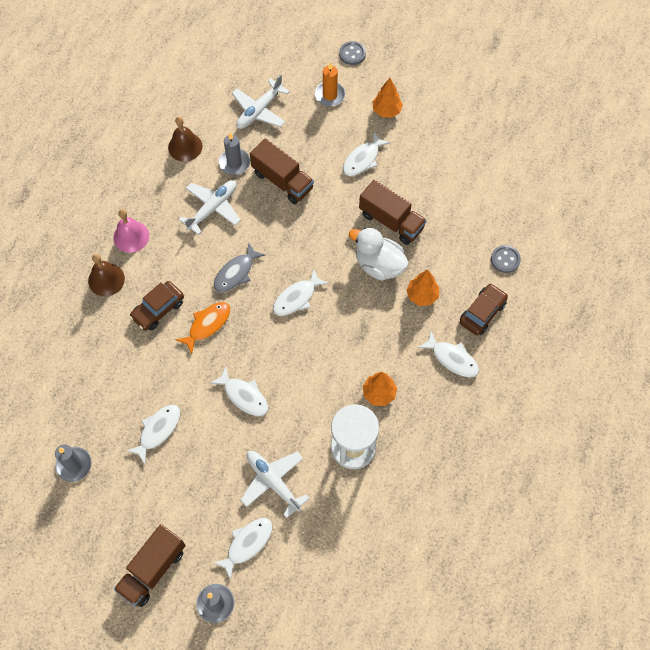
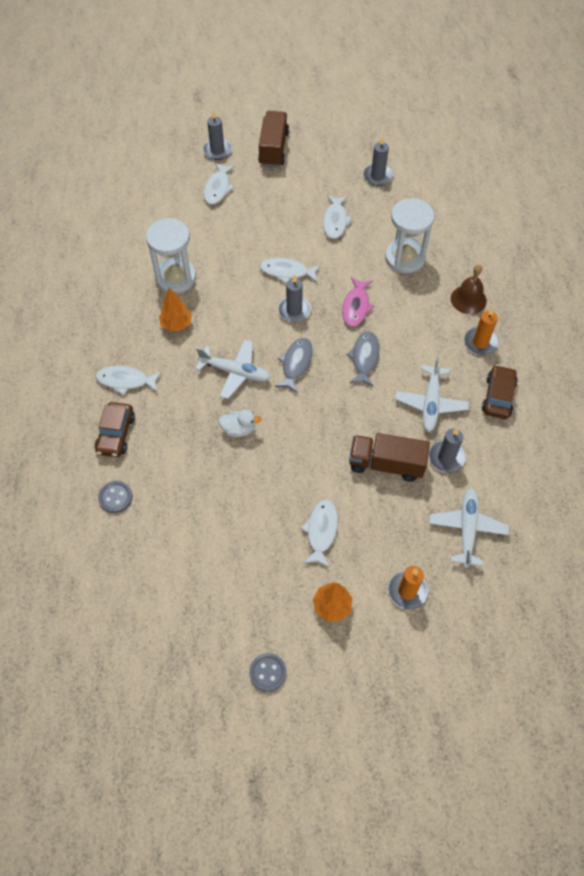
camera: 150 degrees right, 5 degrees down
(126, 351) = (405, 258): none -> white hourglass
(131, 236) = (480, 342): pink bell -> orange candle
(158, 309) = (406, 298): brown car -> brown car (498, 397)
(185, 146) = (506, 449): brown bell -> none
(207, 325) = (356, 306): orange fish -> pink fish
(264, 350) = (294, 310): none -> grey candle
(273, 482) = (224, 230): white plane -> white plane (235, 372)
(297, 298) = (296, 364): white fish -> grey fish
(352, 54) = (419, 663): grey button -> grey button (268, 672)
(379, 265) = (239, 429): white duck -> white duck, size x0.59
(391, 221) = (252, 478): brown truck -> none
(422, 295) = (182, 422): orange tree -> none

